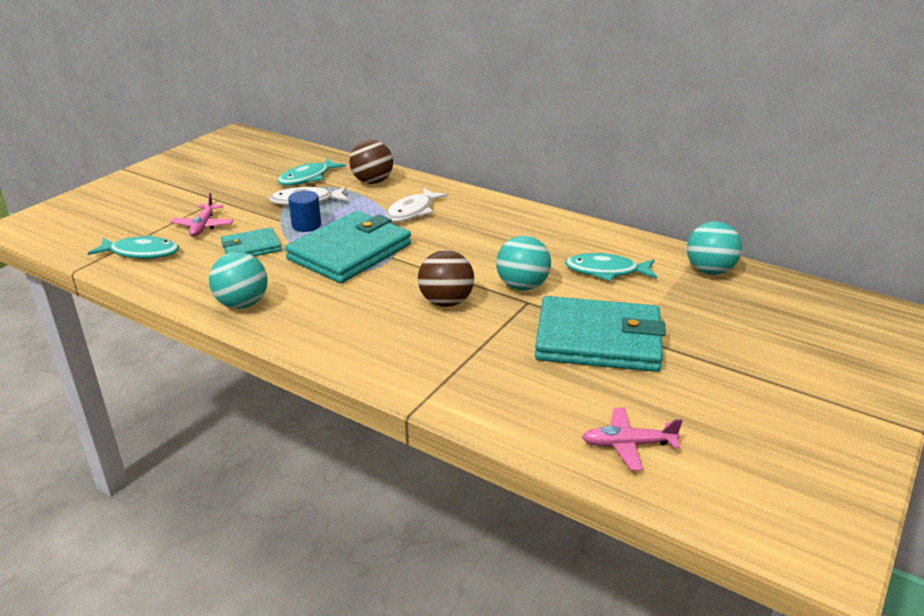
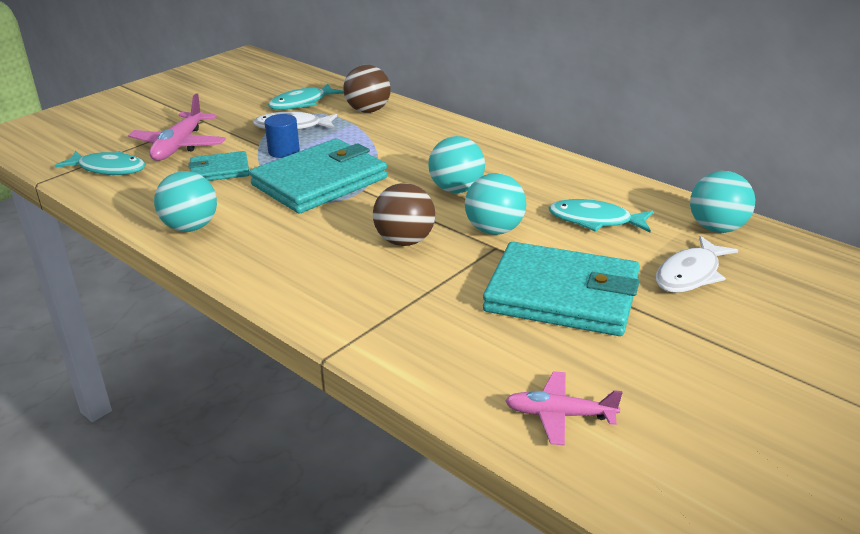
camera: 10 degrees right, 0 degrees up
(203, 226) = (179, 146): pink plane -> pink plane, size x1.53
(412, 211) = (400, 144): white fish -> white fish (690, 274)
(477, 251) = (456, 189): none -> turquoise ball

